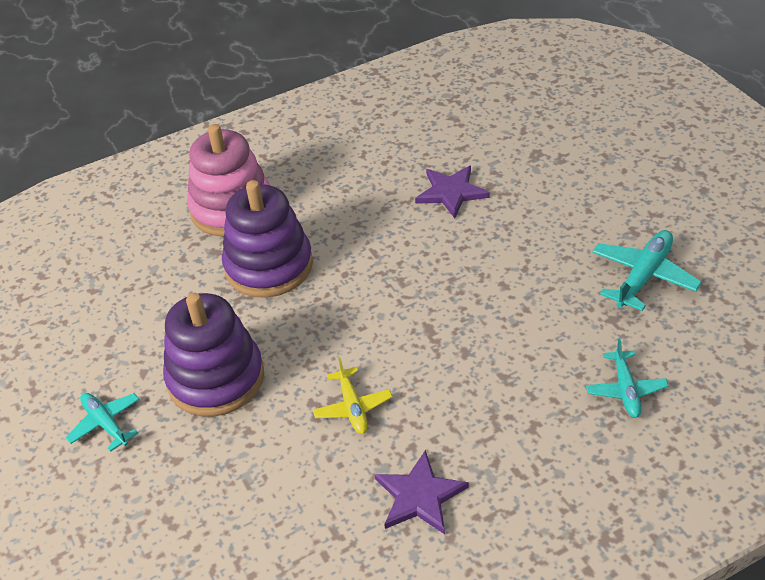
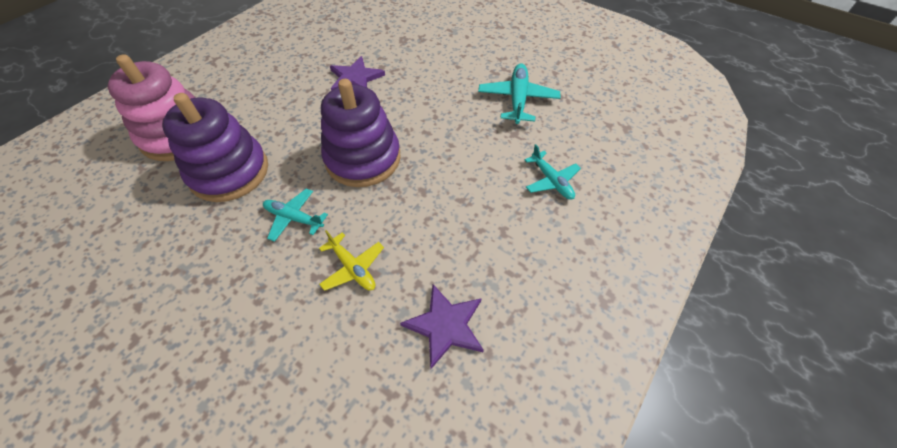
camera: 30 degrees left, 10 degrees up
(105, 424) = (110, 375): turquoise plane -> turquoise plane (294, 218)
(216, 378) = (215, 286): purple stacking toy -> purple stacking toy (363, 158)

